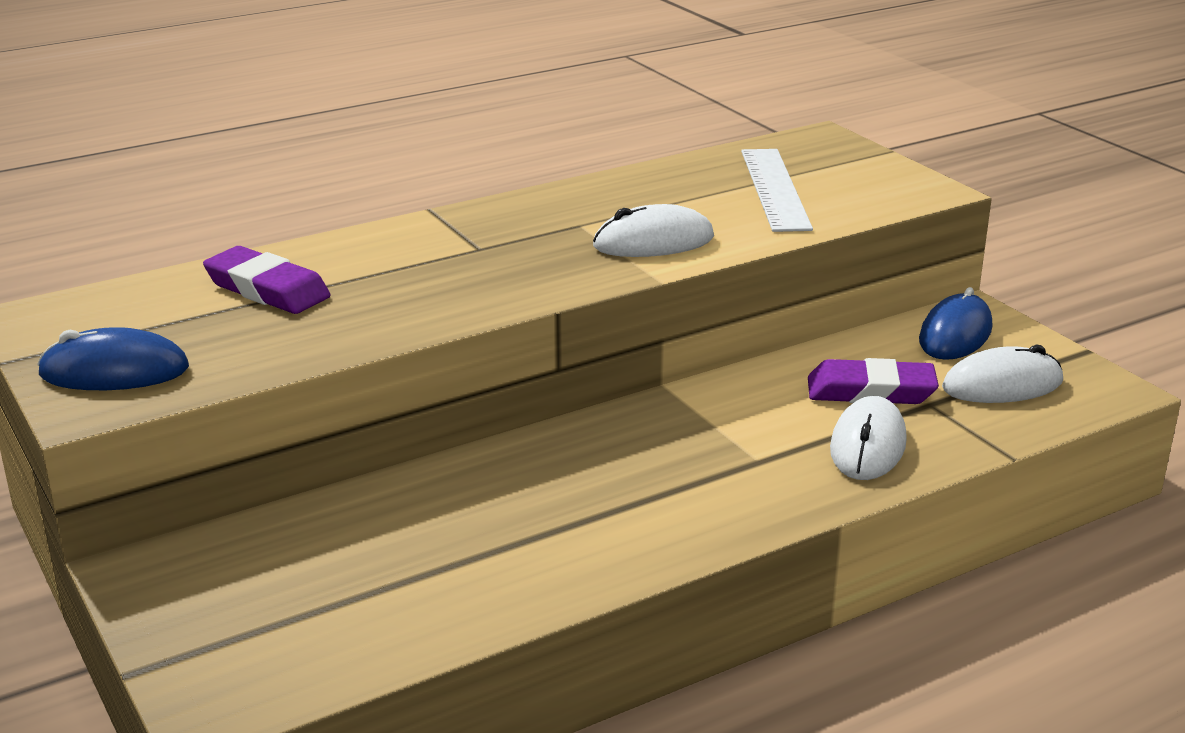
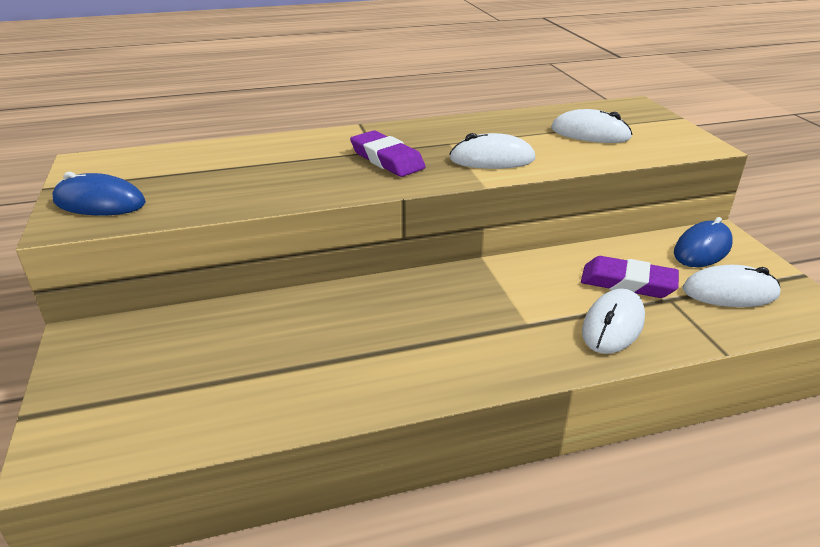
camera: 15 degrees right, 5 degrees up
(267, 289) = (229, 162): purple eraser -> purple eraser (387, 159)
(774, 189) = (590, 133): white ruler -> white mouse

